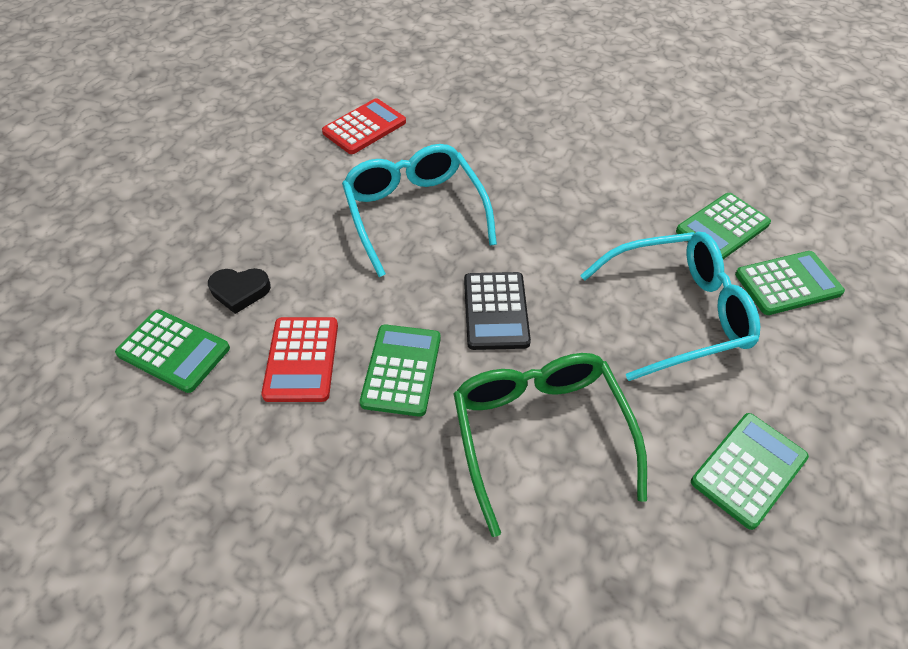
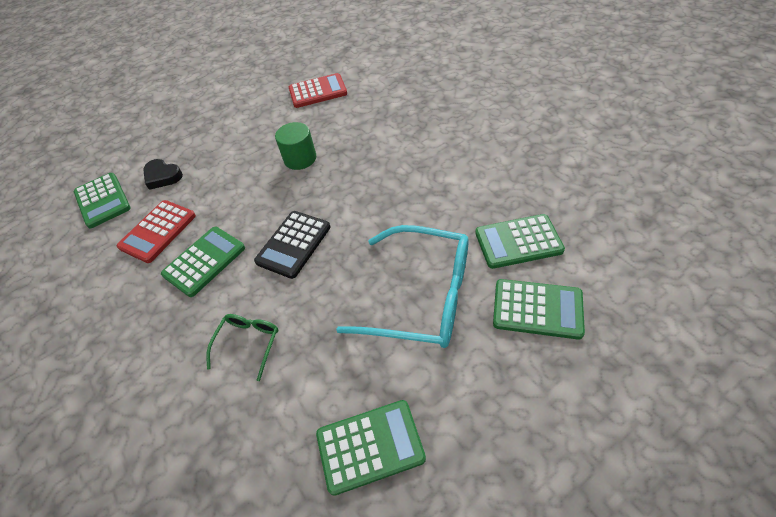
camera: 35 degrees right, 0 degrees up
(415, 213) = (300, 158): turquoise glasses -> green cylinder
(540, 434) = (248, 343): green glasses -> green glasses, size x0.48

